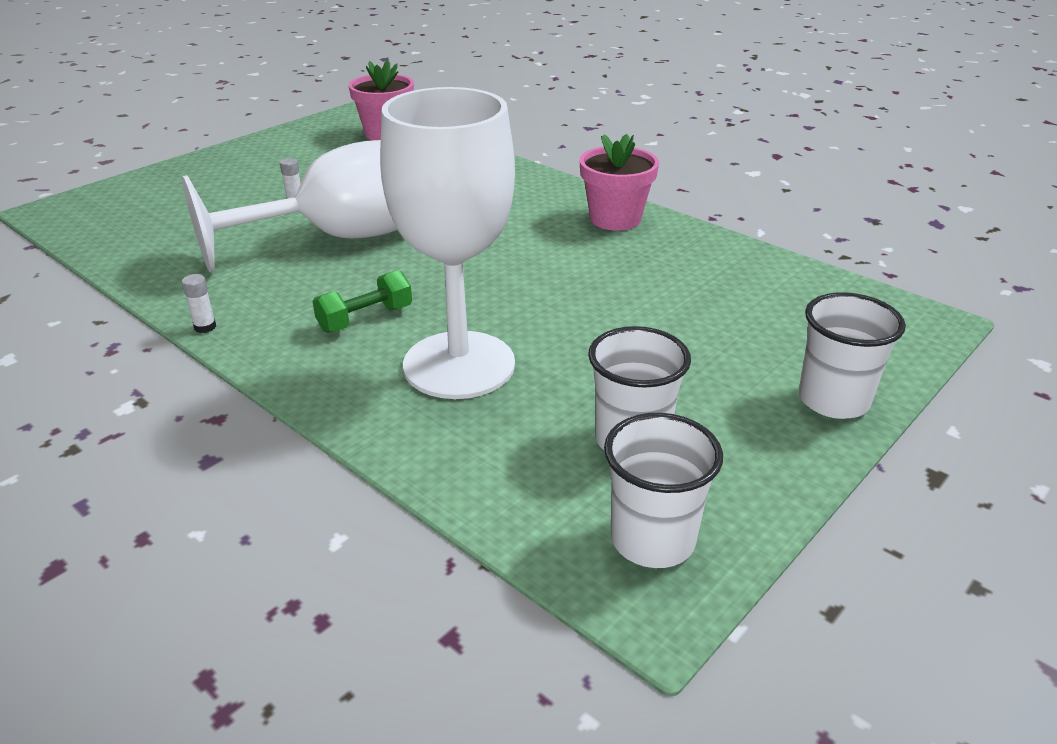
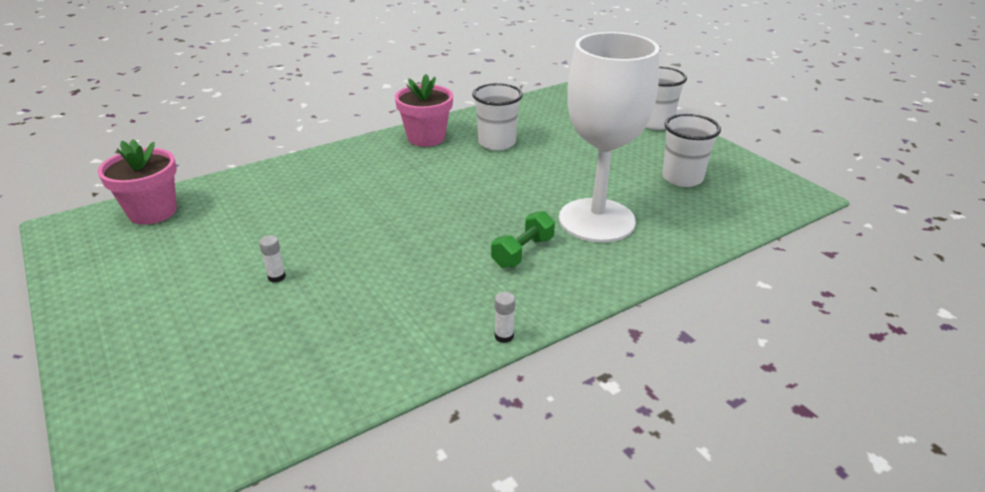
camera: 75 degrees left, 0 degrees up
(341, 238) = (377, 255): white goblet -> none
(365, 319) = (523, 252): green dumbbell -> green dumbbell turned 60 degrees clockwise
(652, 540) = (760, 187): white cup -> white cup (496, 143)

